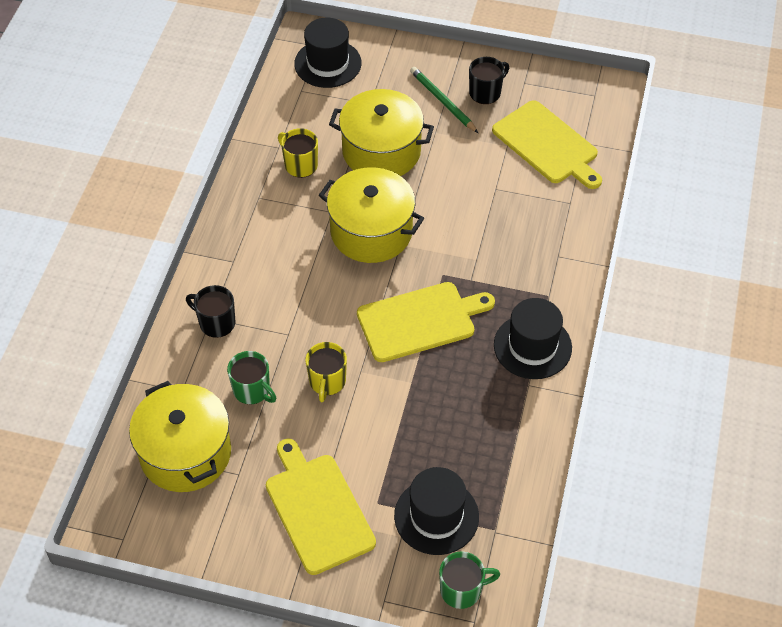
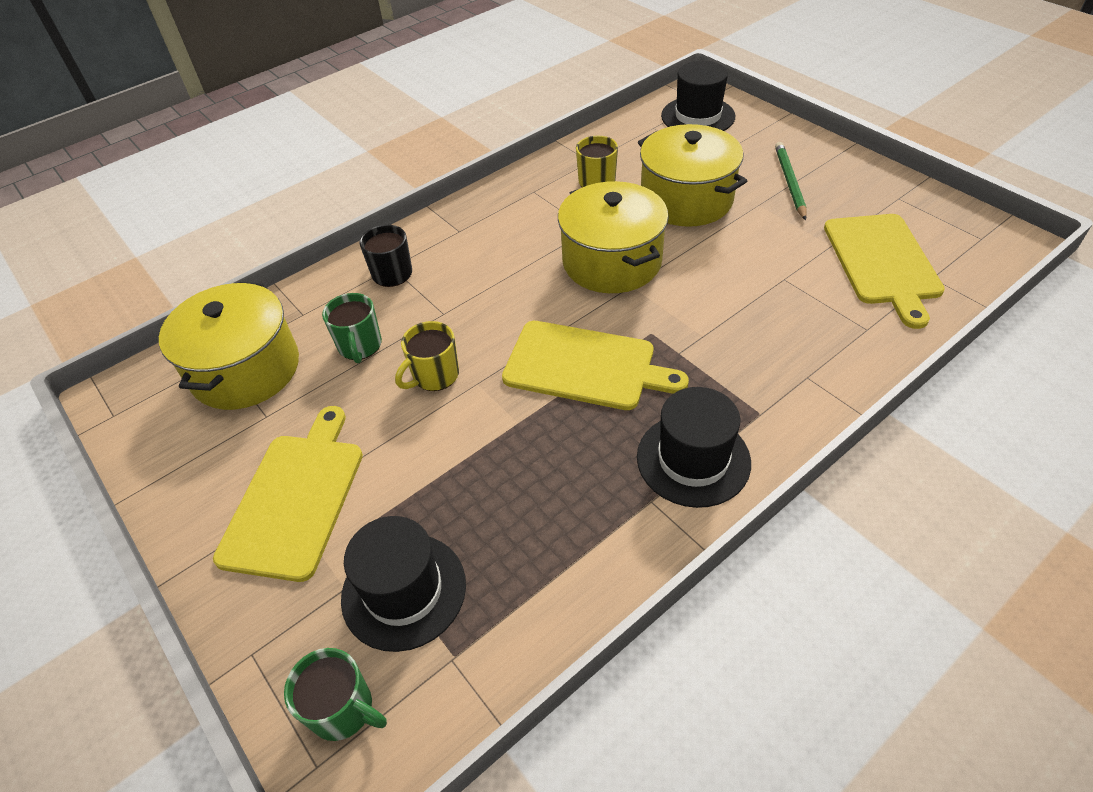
camera: 40 degrees right, 5 degrees down
(486, 92) = (845, 191): black mug -> none

